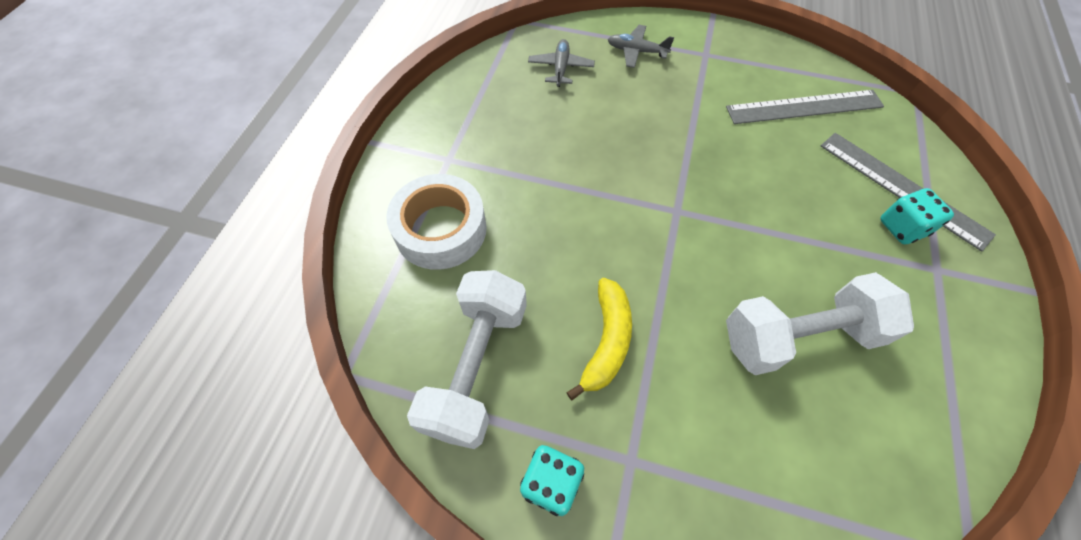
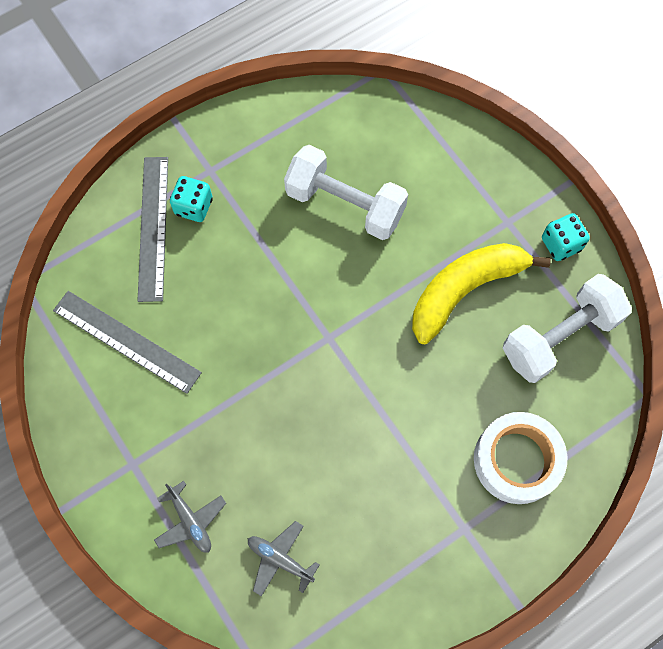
camera: 140 degrees left, 10 degrees up
(561, 68) = (280, 559): grey plane -> grey plane turned 75 degrees clockwise
(606, 341) = (465, 290): yellow banana -> yellow banana, size x1.54

